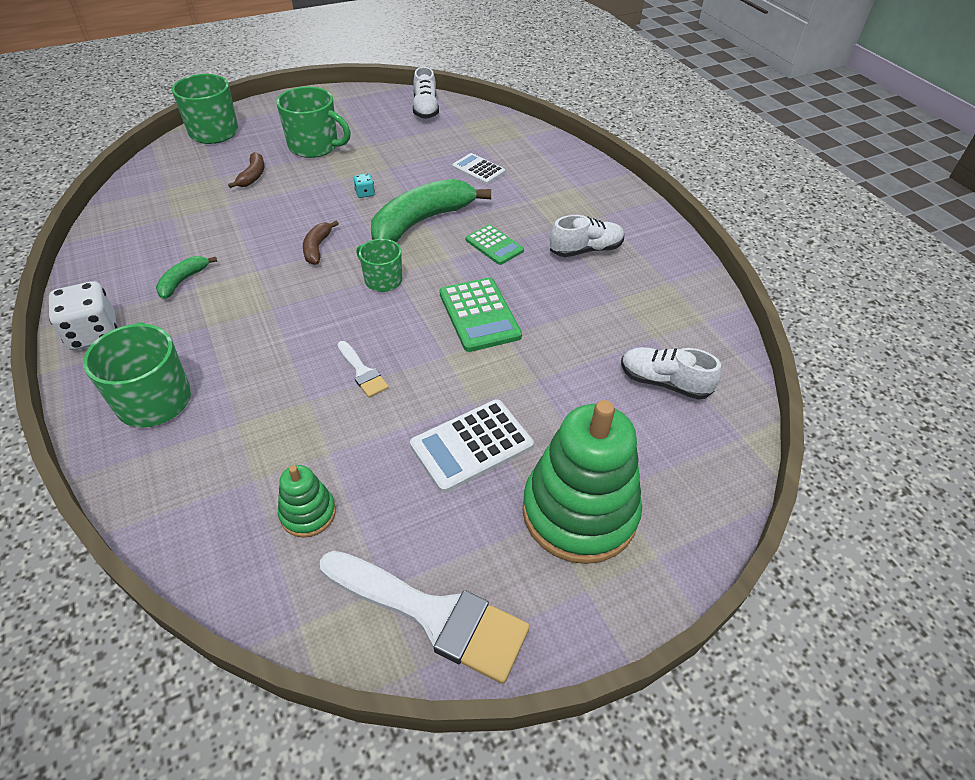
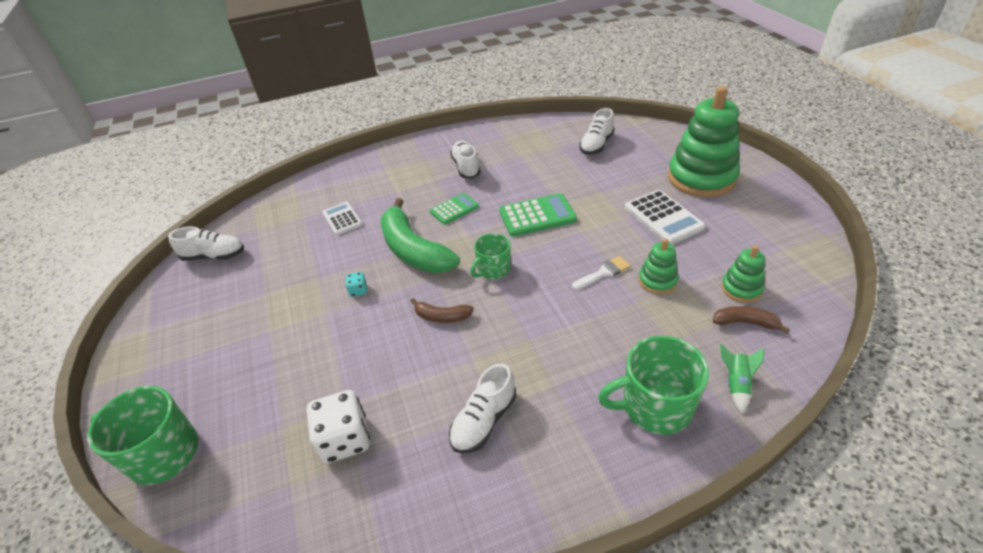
camera: 80 degrees left, 5 degrees down
(94, 334) = (570, 488): white dice -> white dice (345, 439)
(157, 475) = (736, 384): none -> green rocket
(183, 281) = (484, 420): green banana -> white shoe
(253, 176) = (293, 390): brown banana -> brown banana (745, 323)
(315, 146) = (250, 340): green mug -> none
(339, 423) = (657, 281): none -> green stacking toy
(433, 615) = (790, 229): white brush -> none
(478, 169) = (342, 219): white calculator -> white calculator turned 105 degrees clockwise

